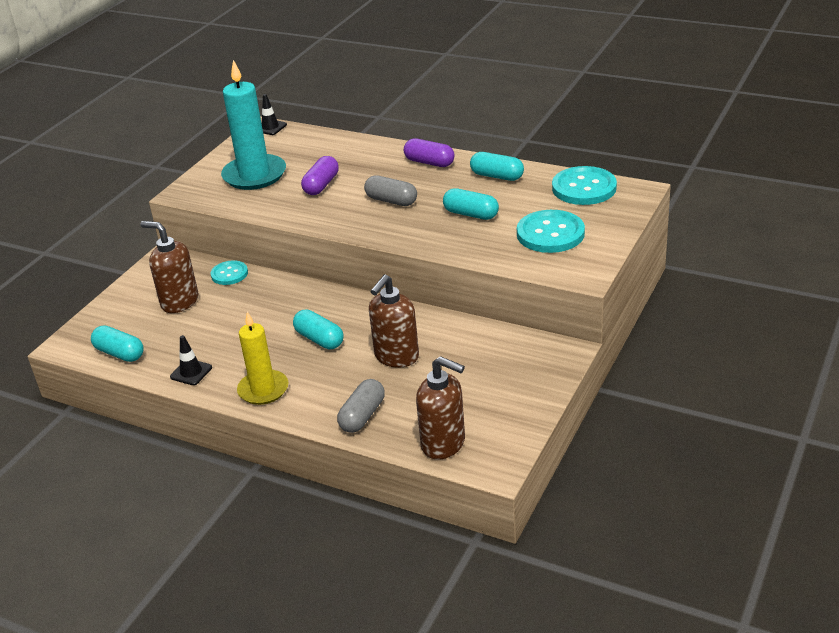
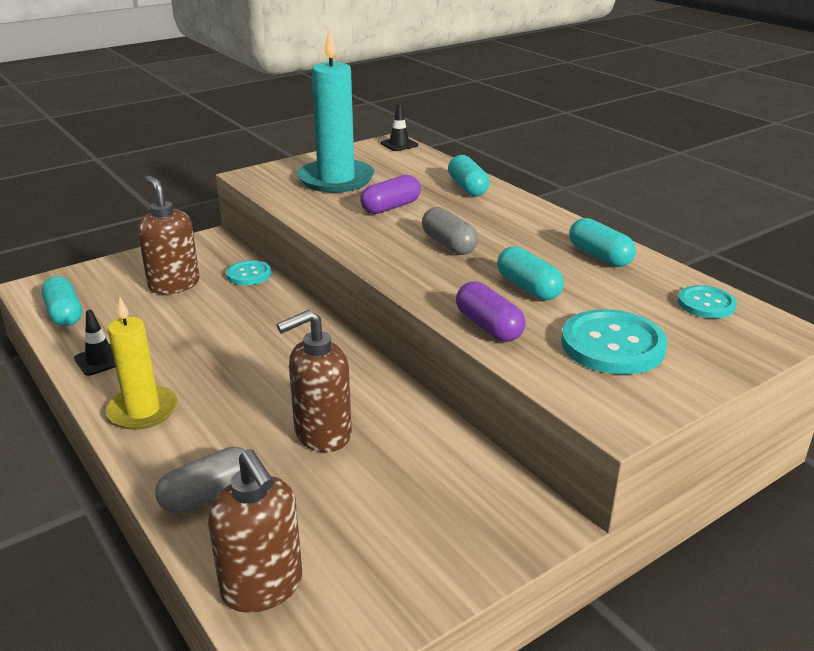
camera: 25 degrees right, 5 degrees down
(319, 339) = (261, 377): turquoise capsule -> turquoise capsule (467, 188)
(429, 162) = (531, 219): purple capsule -> purple capsule (488, 327)
(584, 188) = (706, 304): turquoise button -> turquoise button, size x0.59

